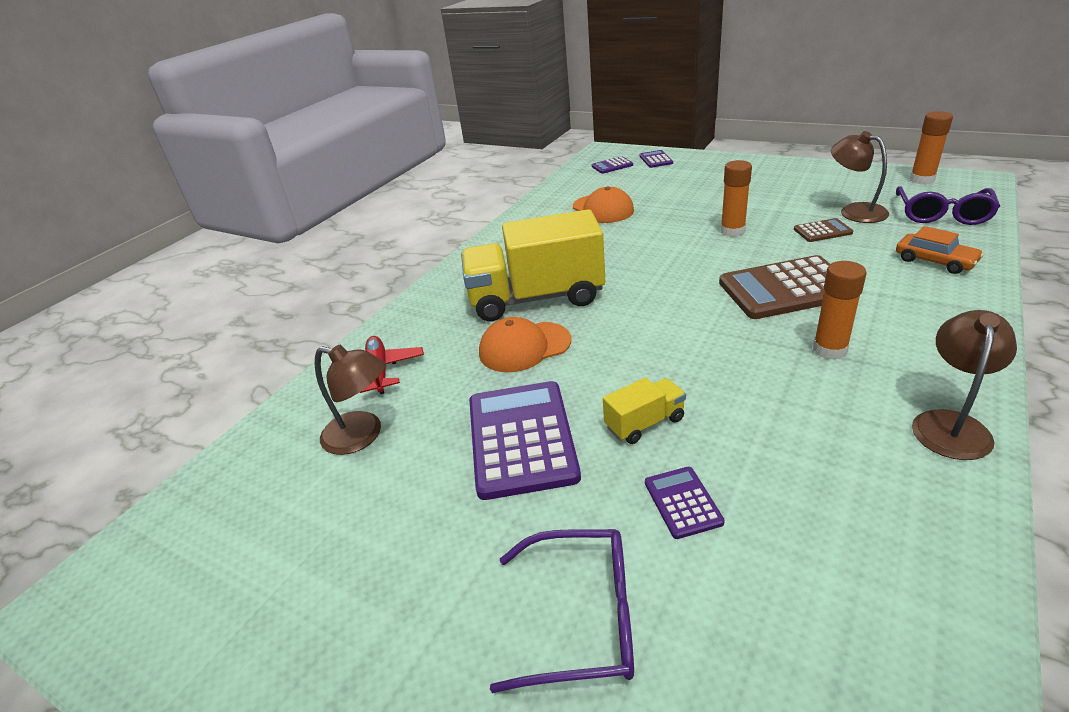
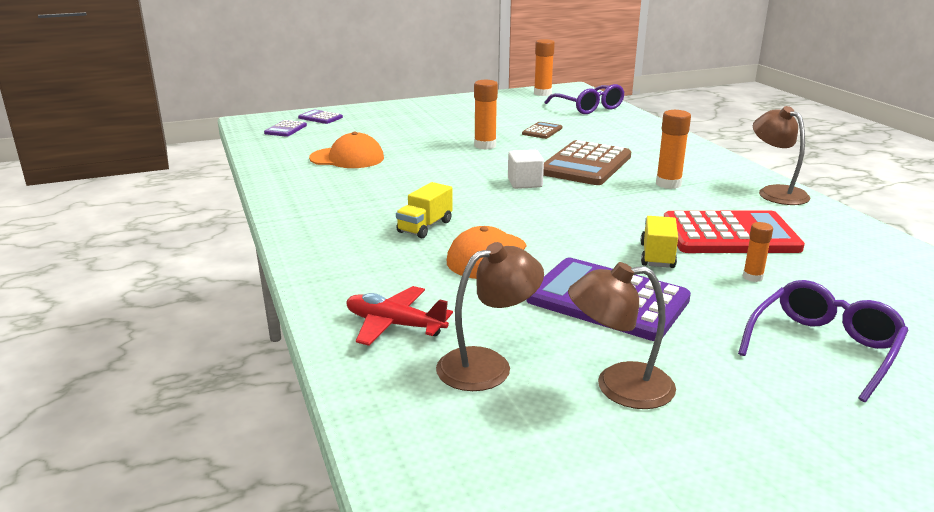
camera: 55 degrees left, 10 degrees down
(536, 298) = (425, 227): yellow truck -> yellow truck, size x0.44
(682, 502) = (752, 277): purple calculator -> orange glue stick
(687, 287) = (524, 183): none -> white cube
(765, 444) = (730, 235): none -> red calculator
(854, 211) = (538, 117): brown lamp -> brown lamp (618, 386)
(935, 261) = (630, 129): orange car -> none

